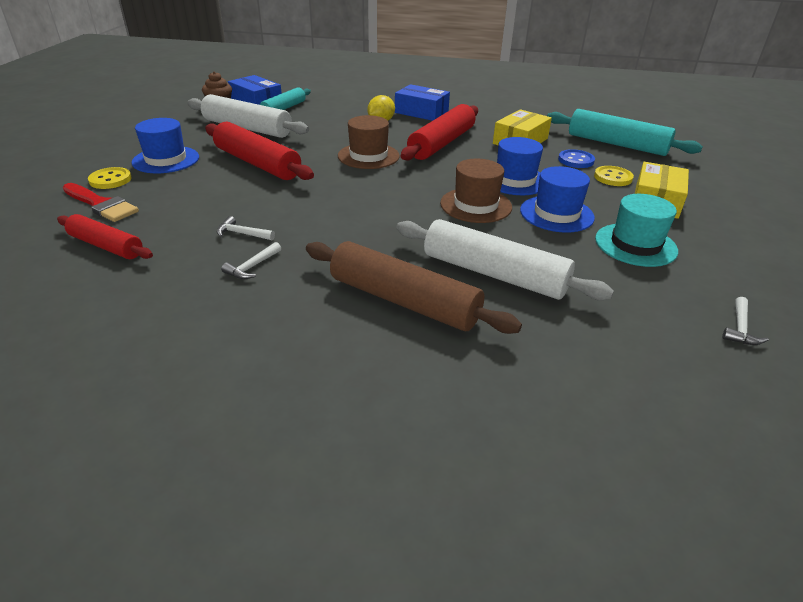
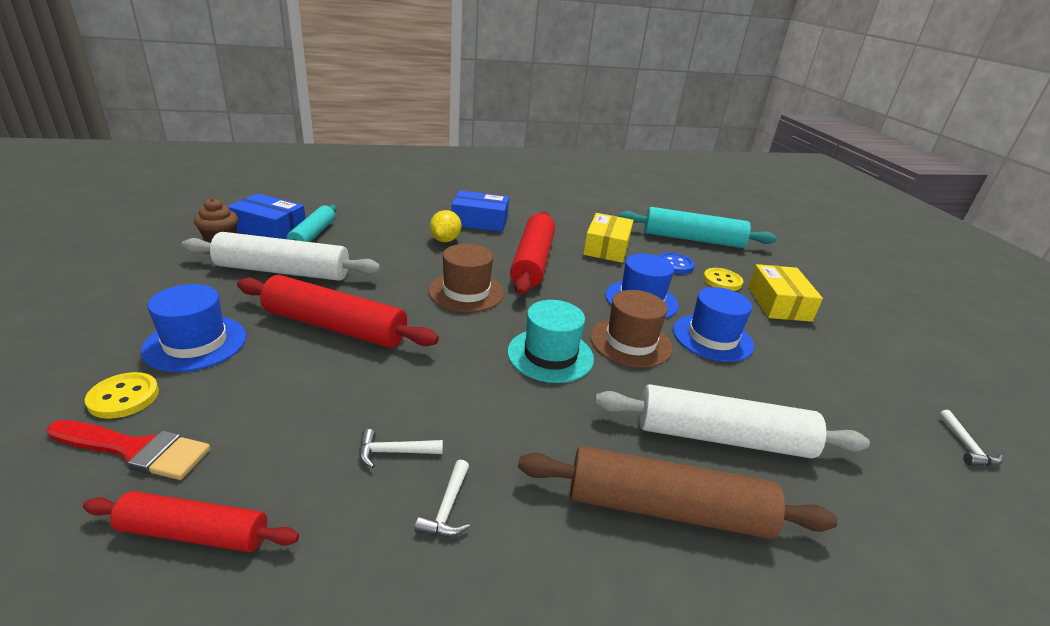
camera: 25 degrees left, 5 degrees down
(635, 245) = (807, 362): turquoise hat -> turquoise hat (550, 355)

